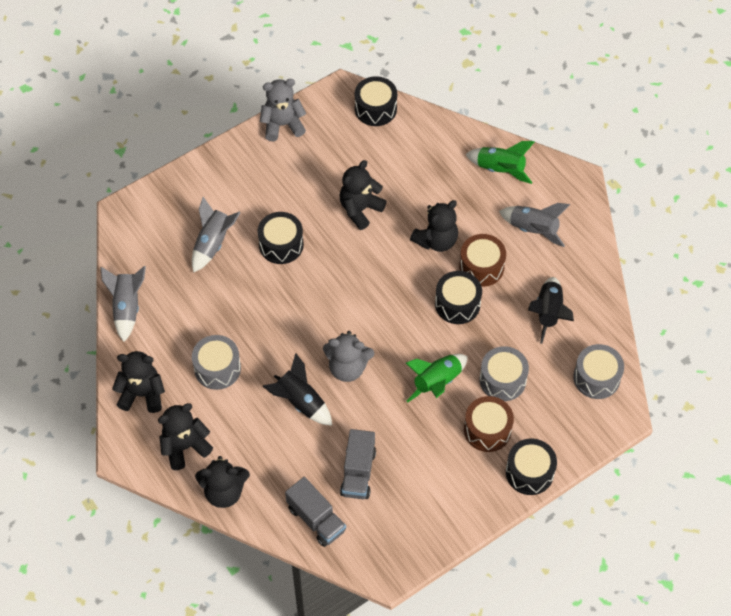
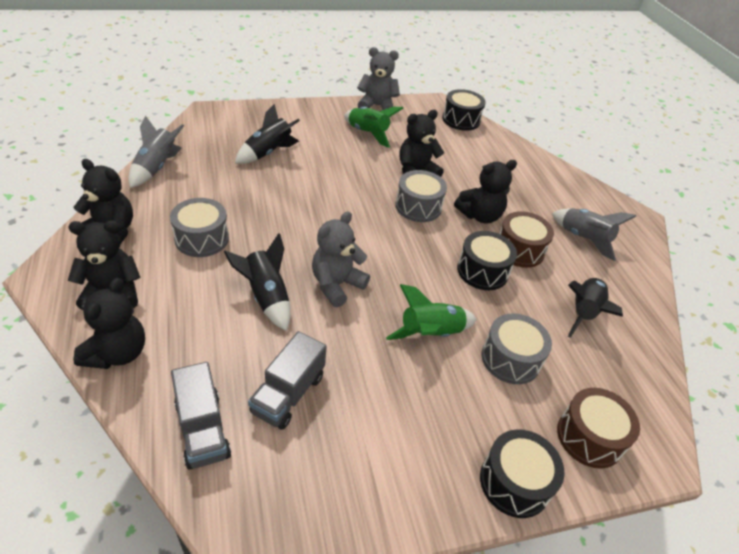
camera: 15 degrees right, 15 degrees down
(213, 243) = (268, 152): grey rocket -> black rocket
(224, 491) = (117, 353): black teddy bear -> black teddy bear turned 90 degrees counterclockwise
(281, 245) = (328, 172): black drum -> none
(347, 368) = (336, 285): grey teddy bear -> grey teddy bear turned 105 degrees clockwise
(487, 430) = (473, 407): brown drum -> brown drum (589, 437)
(500, 169) = (561, 187): green rocket -> green rocket (368, 133)
(596, 378) = (631, 399): grey drum -> grey drum (418, 207)

